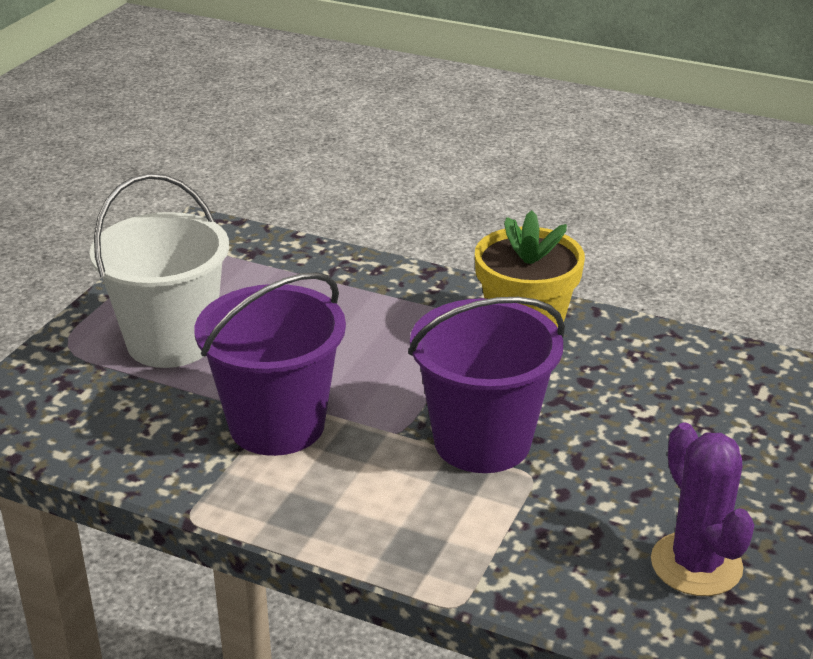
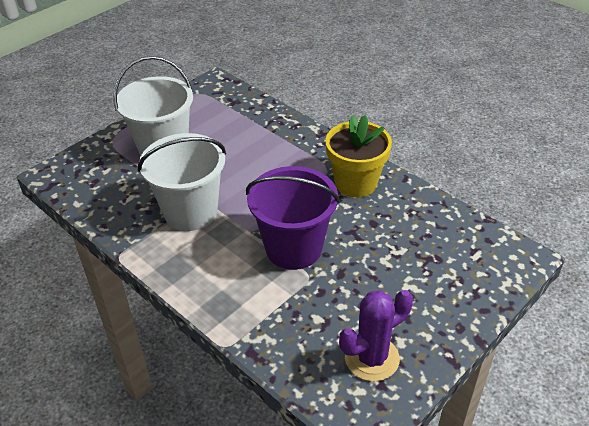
camera: 20 degrees right, 10 degrees up
(277, 425) = (190, 212): purple bucket -> white bucket
(696, 564) = (372, 358): purple cactus -> purple cactus turned 60 degrees clockwise

